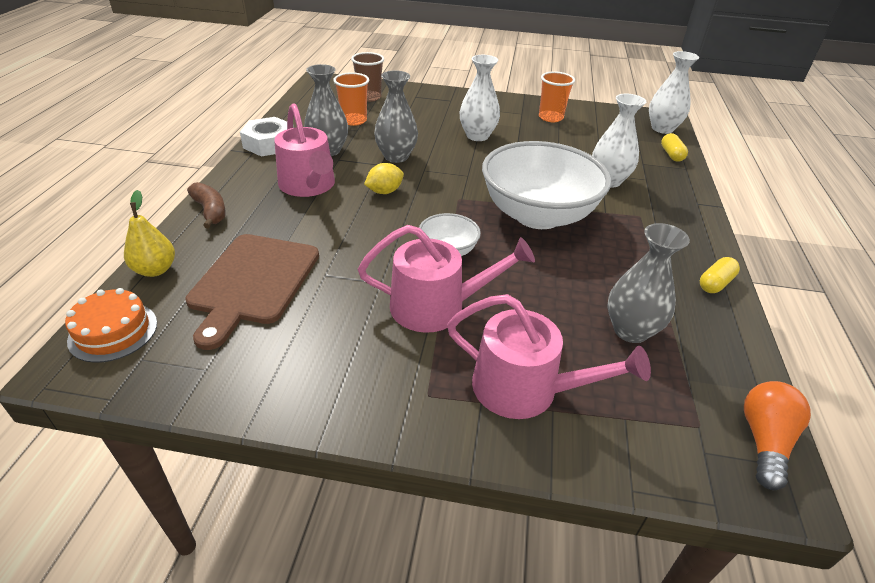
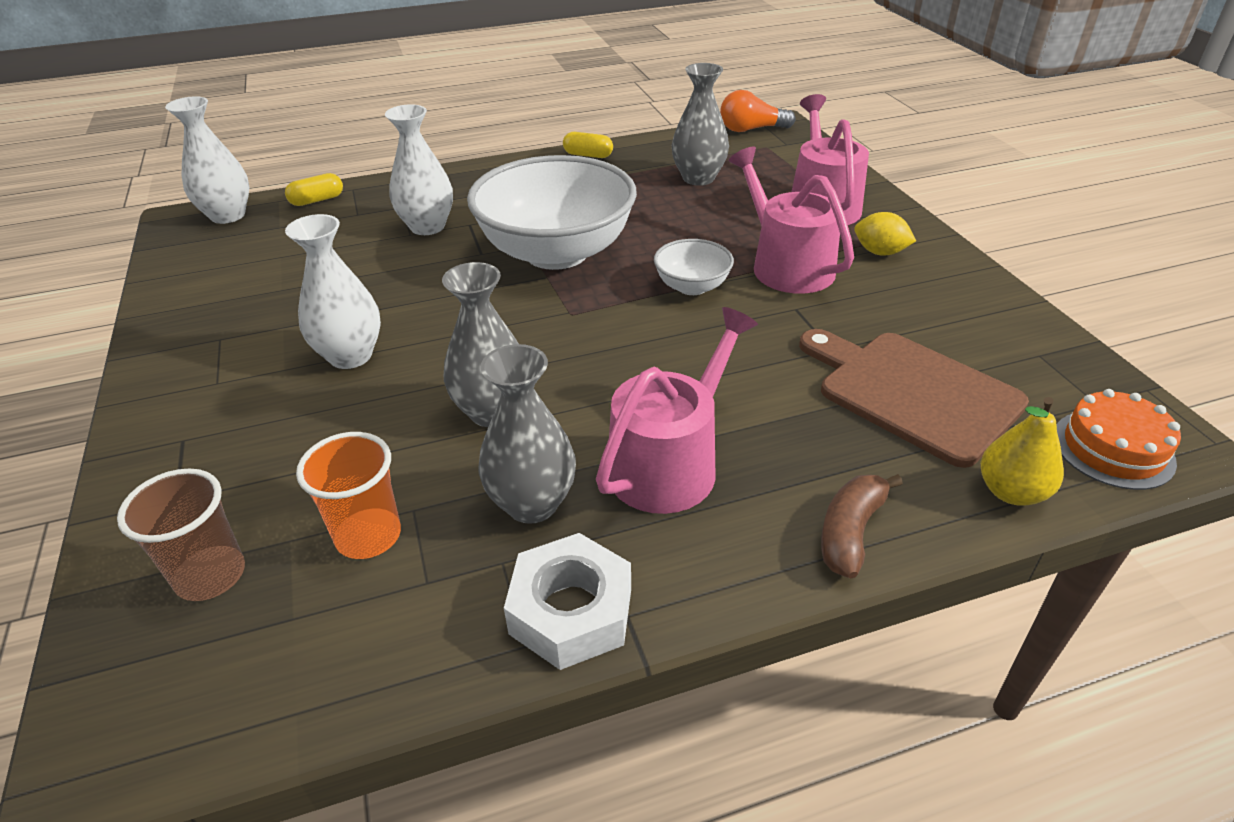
camera: 115 degrees left, 0 degrees up
(253, 282) = (912, 393): brown cutting board -> brown cutting board turned 120 degrees counterclockwise
(384, 191) = (612, 379): yellow lemon -> yellow lemon (880, 252)
(550, 117) = (227, 307): orange cup -> none

